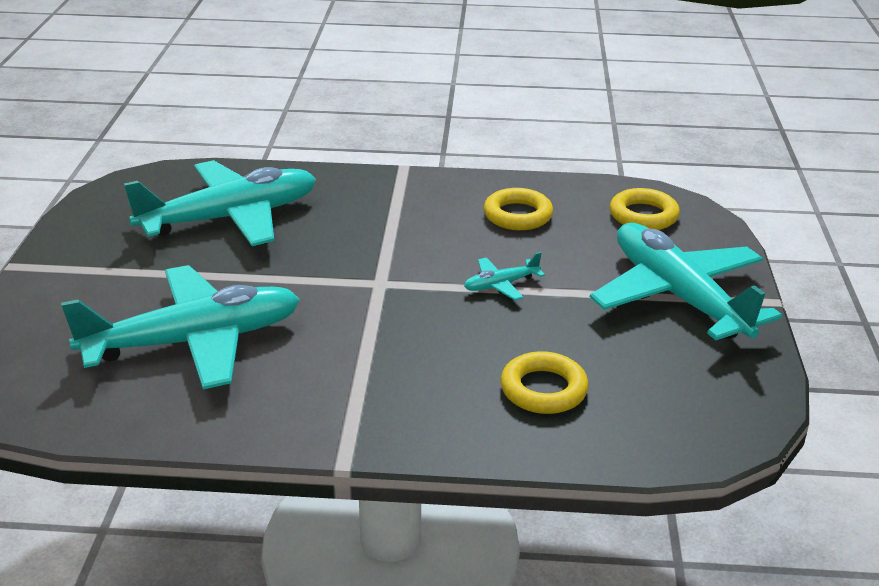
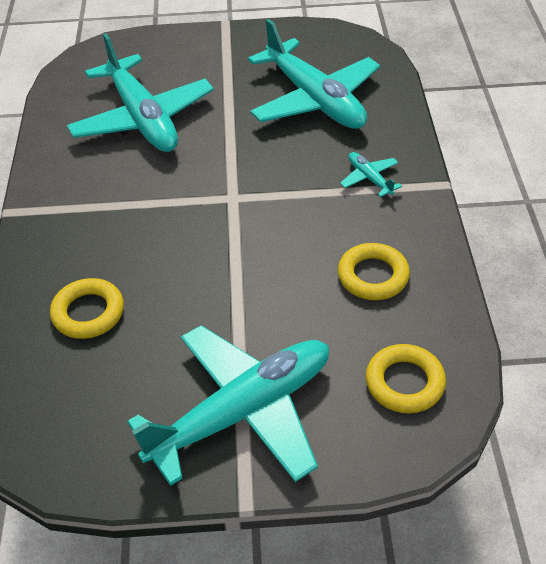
camera: 85 degrees right, 15 degrees up
(501, 285) = (242, 273): turquoise plane -> turquoise plane (369, 178)

